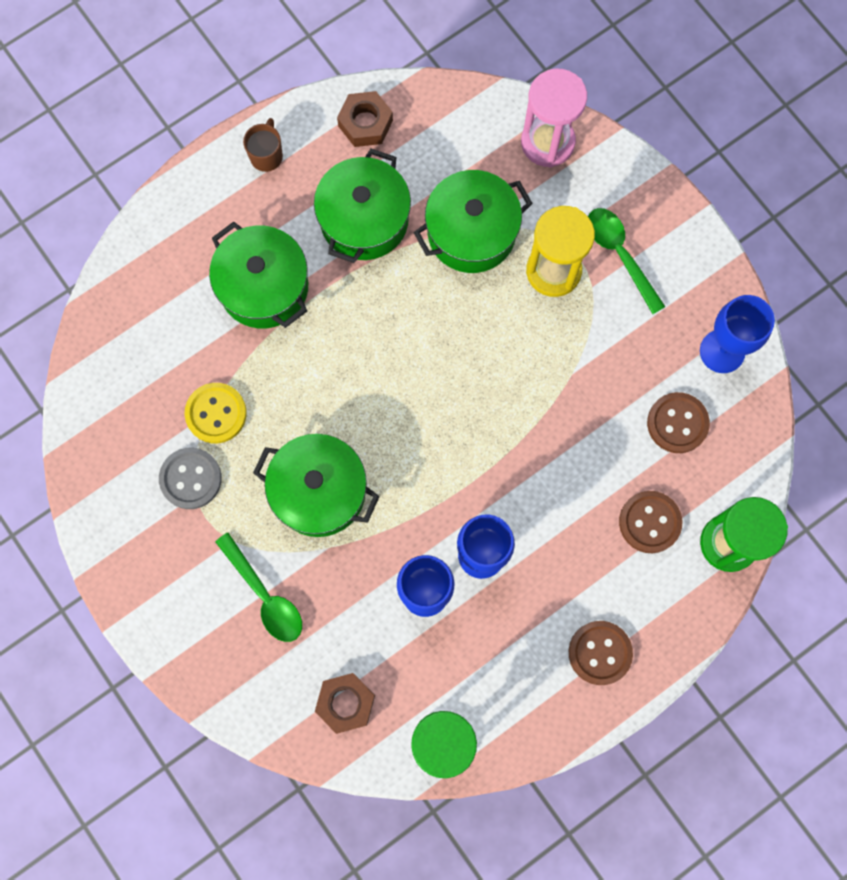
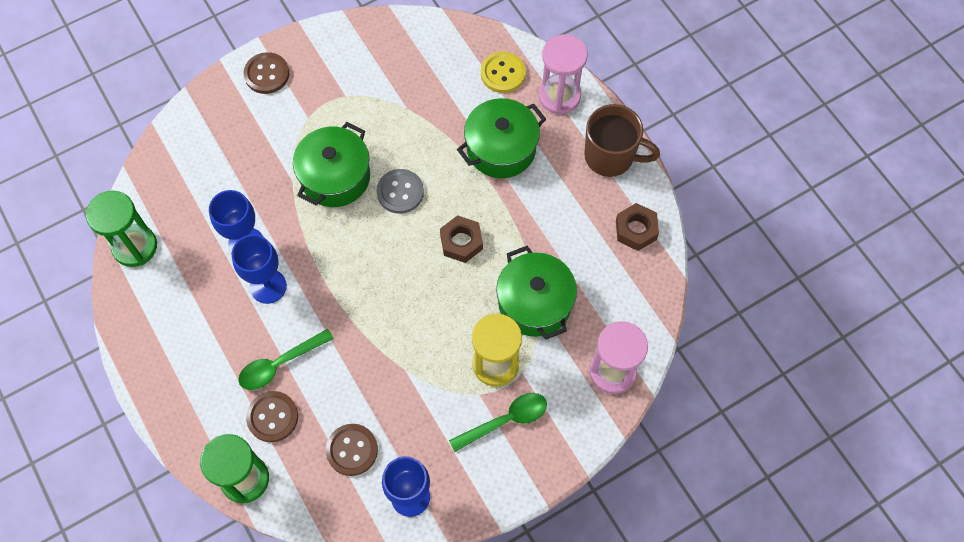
camera: 95 degrees right, 10 degrees down
(182, 221) = (559, 96): none -> pink hourglass
(190, 479) = (357, 93): grey button -> grey button (400, 192)
(216, 413) = (404, 112): yellow button -> yellow button (503, 73)
(265, 595) = (264, 136): green spoon -> green spoon (280, 364)
(266, 155) = (611, 156): brown mug -> brown mug, size x1.88
(345, 703) = (176, 184): brown nut -> brown nut (461, 242)
(364, 220) = (551, 223): green pot -> none
(600, 653) = (176, 366): brown button -> brown button (267, 74)

